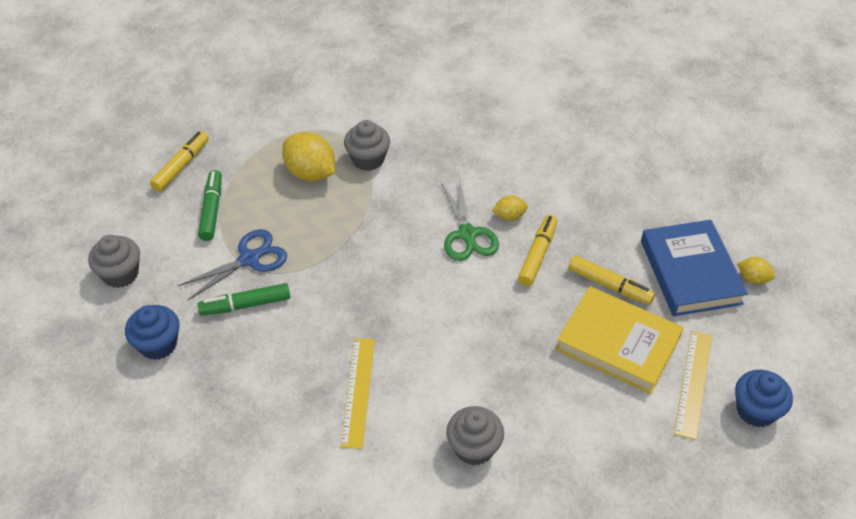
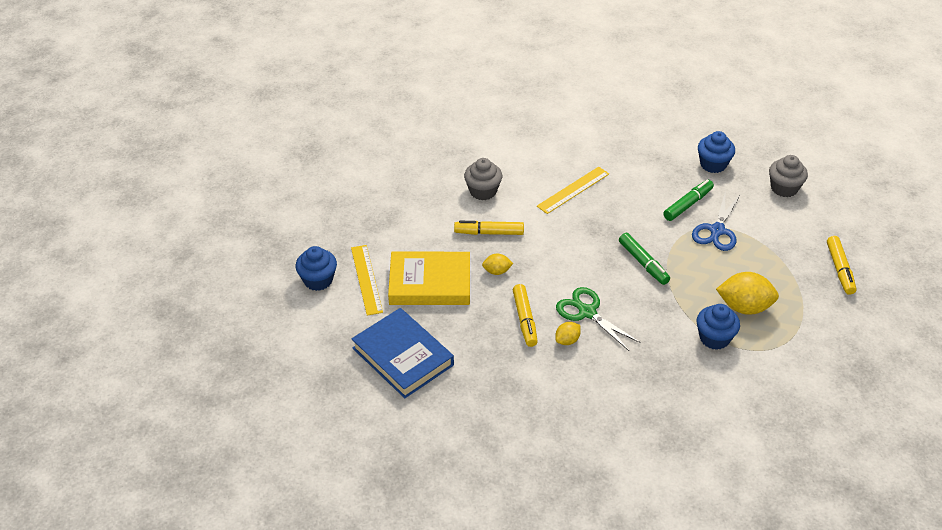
camera: 150 degrees right, 5 degrees down
(212, 210) = (779, 249): green marker -> green marker (643, 263)
(358, 391) = (573, 190): yellow ruler -> yellow ruler turned 75 degrees clockwise
(368, 159) = (714, 338): grey cupcake -> blue cupcake
(609, 285) = (458, 320): yellow marker -> yellow marker (489, 232)
(753, 278) = (352, 373): yellow lemon -> yellow lemon (497, 271)

